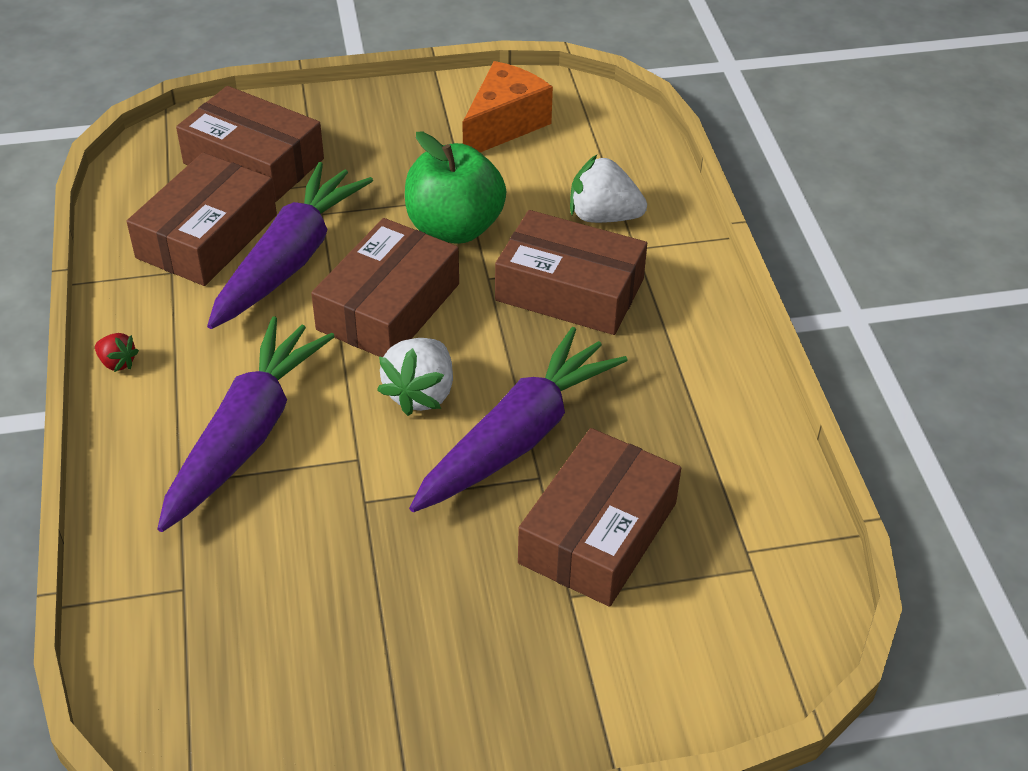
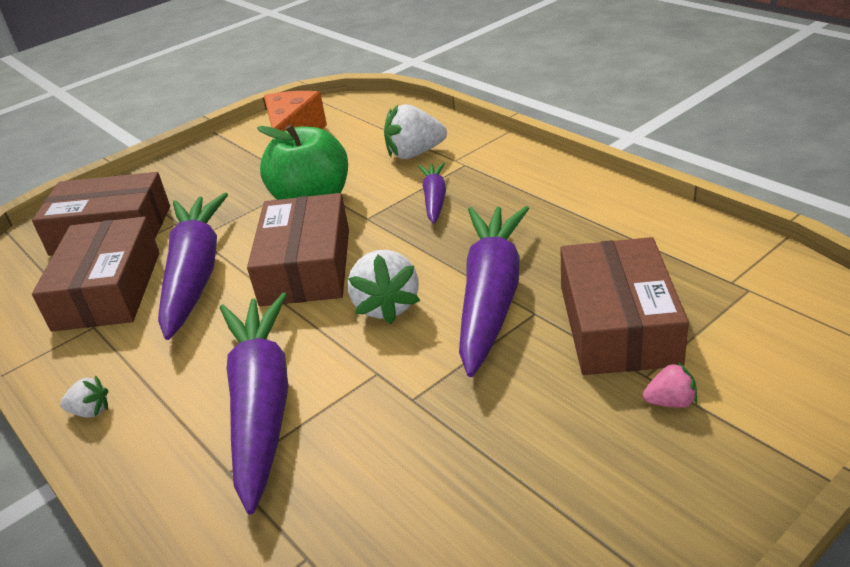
camera: 25 degrees left, 10 degrees down
(117, 363) = (90, 411): red strawberry -> white strawberry
(563, 632) = (670, 402): none -> pink strawberry
(569, 290) = (434, 199): brown box -> purple carrot

